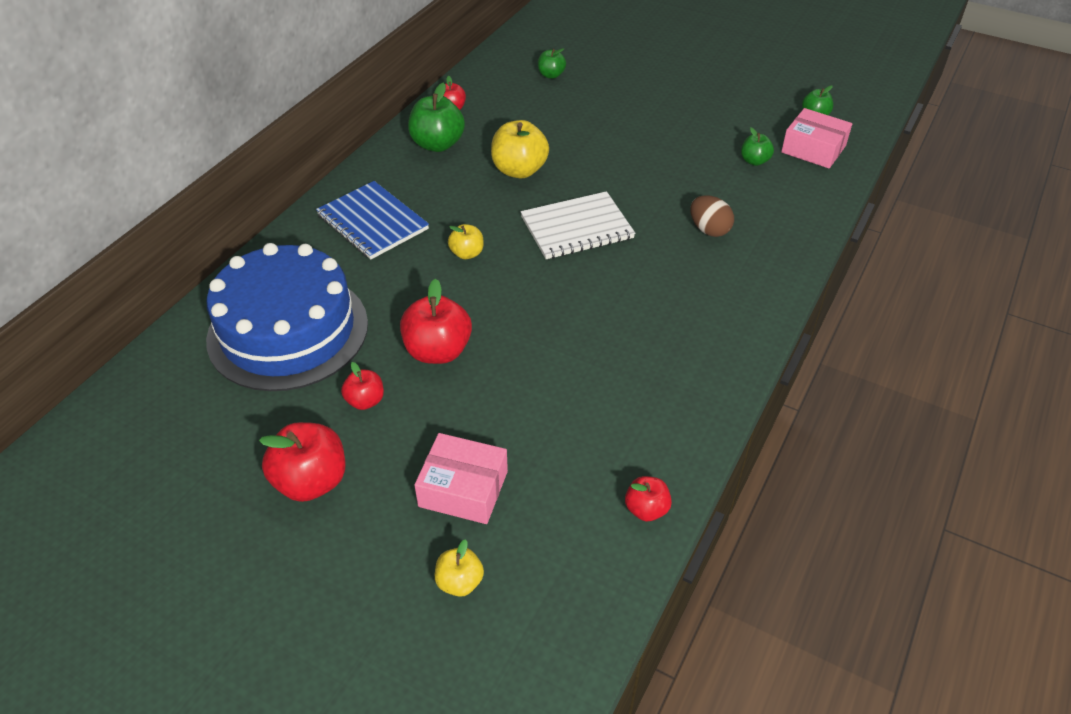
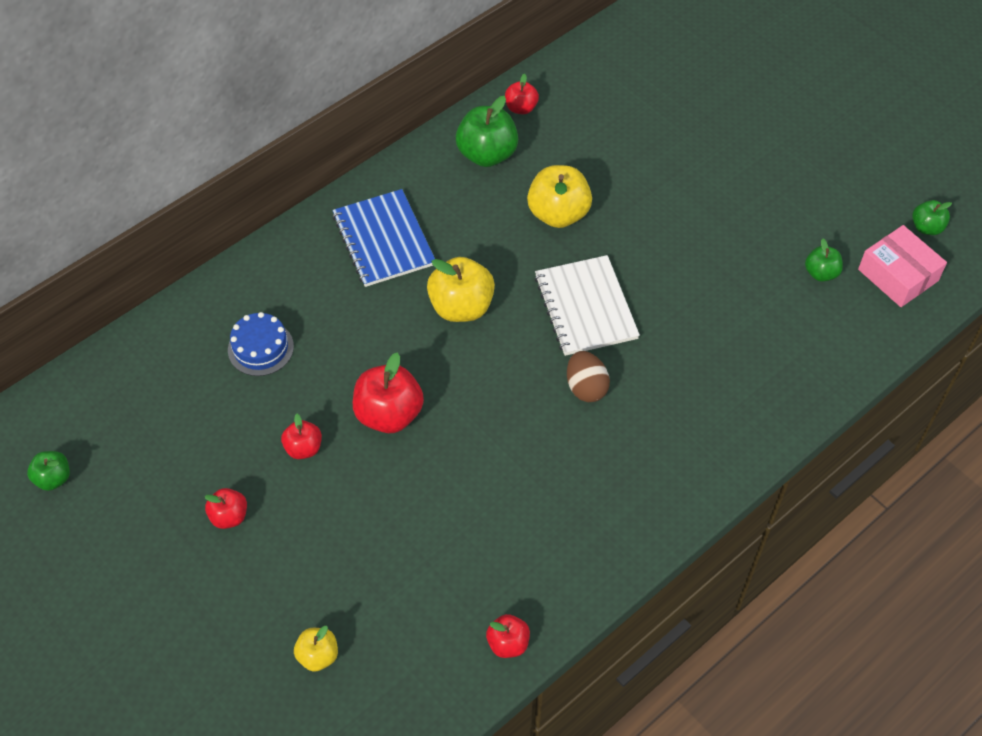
camera: 20 degrees right, 10 degrees up
(288, 331) = (260, 348): blue cake -> blue cake, size x0.42
(311, 481) = (229, 516): red apple -> red apple, size x0.56
(463, 488) = (356, 567): pink box -> none
(467, 253) = (461, 307): yellow apple -> yellow apple, size x1.78
(551, 75) = (650, 86): green apple -> green apple (53, 478)
(577, 228) = (585, 307): white notebook -> white notebook turned 75 degrees clockwise
(709, 230) = (723, 350): brown egg -> brown egg (586, 387)

